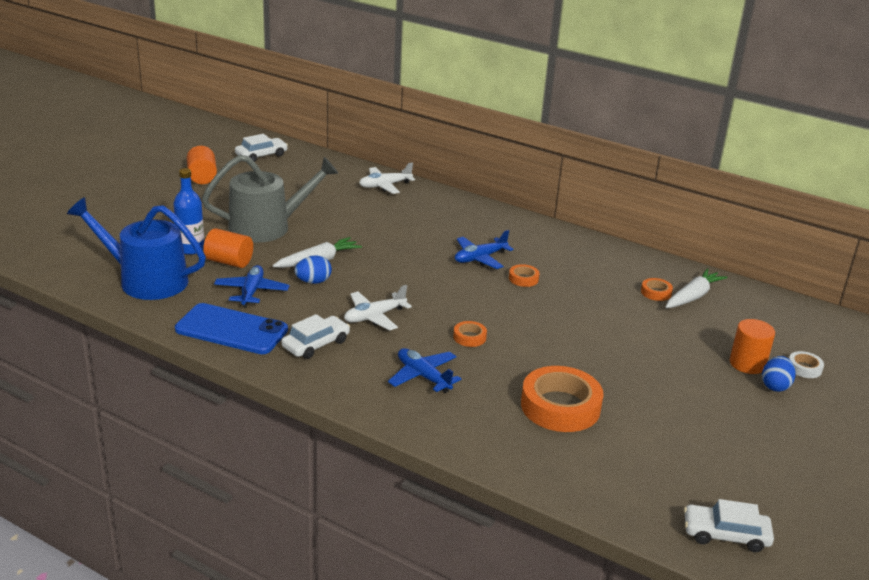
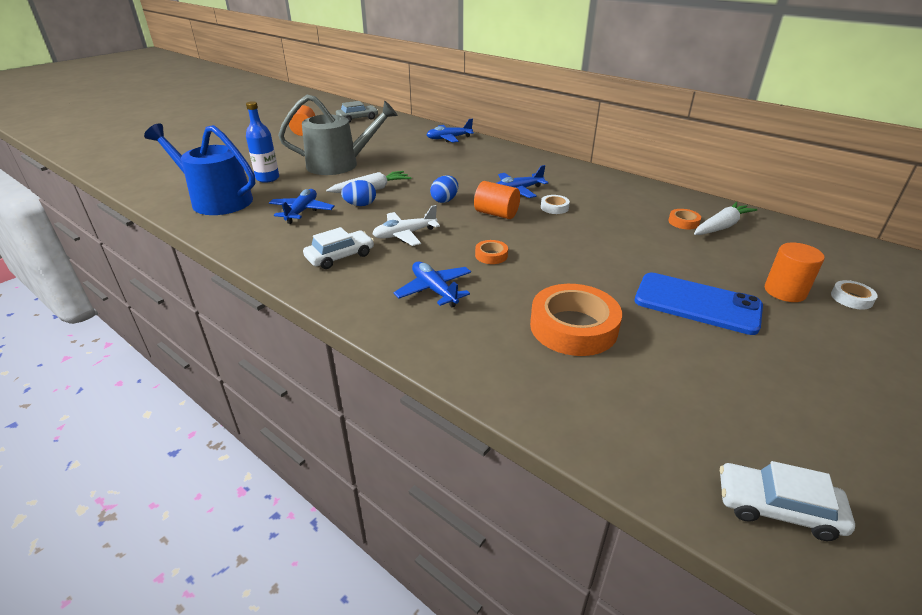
camera: 10 degrees right, 5 degrees up
(229, 262) = (294, 188): orange cylinder -> orange cylinder (496, 214)
(231, 330) = (268, 241): blue phone -> blue phone (697, 303)
(261, 155) = (357, 118): white car -> grey car
(385, 186) = (449, 138): white plane -> blue plane
(523, 279) = (554, 207): orange tape -> white tape
(775, 386) = (820, 316): blue egg -> blue egg (445, 200)

